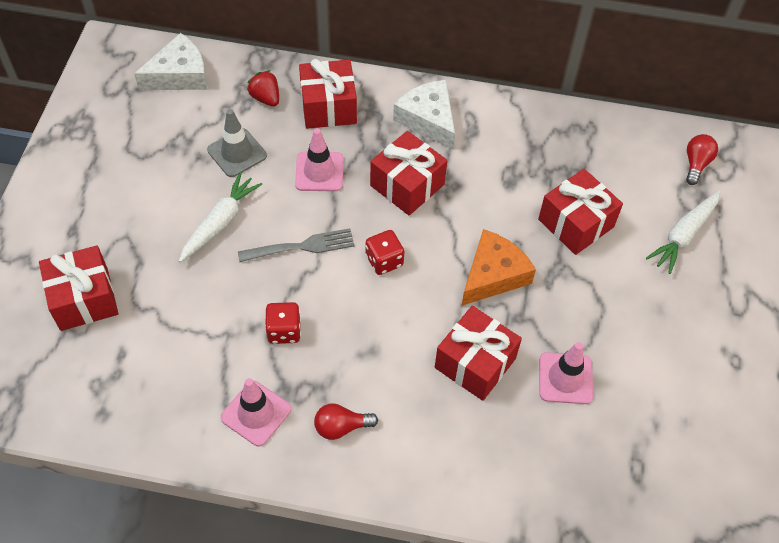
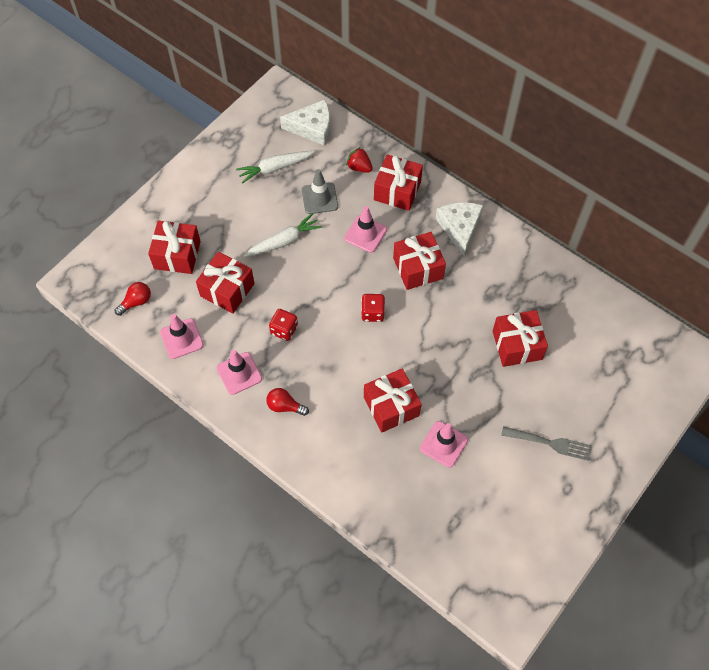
camera: 30 degrees right, 5 degrees up
(151, 404) = (182, 339): none -> pink traffic cone
(179, 314) = (227, 290): none -> red gift
(266, 98) = (359, 167): red strawberry -> red strawberry turned 45 degrees counterclockwise
(301, 247) = (325, 280): grey fork -> grey fork (550, 443)
(493, 275) = (438, 355): orange cheese -> none
(683, 235) = (588, 387): white carrot -> white carrot (275, 168)
(696, 164) = (632, 341): red light bulb -> red light bulb (136, 302)

